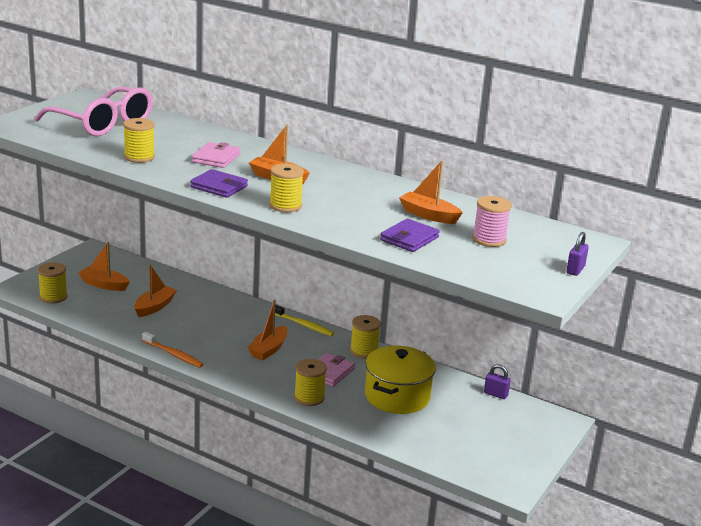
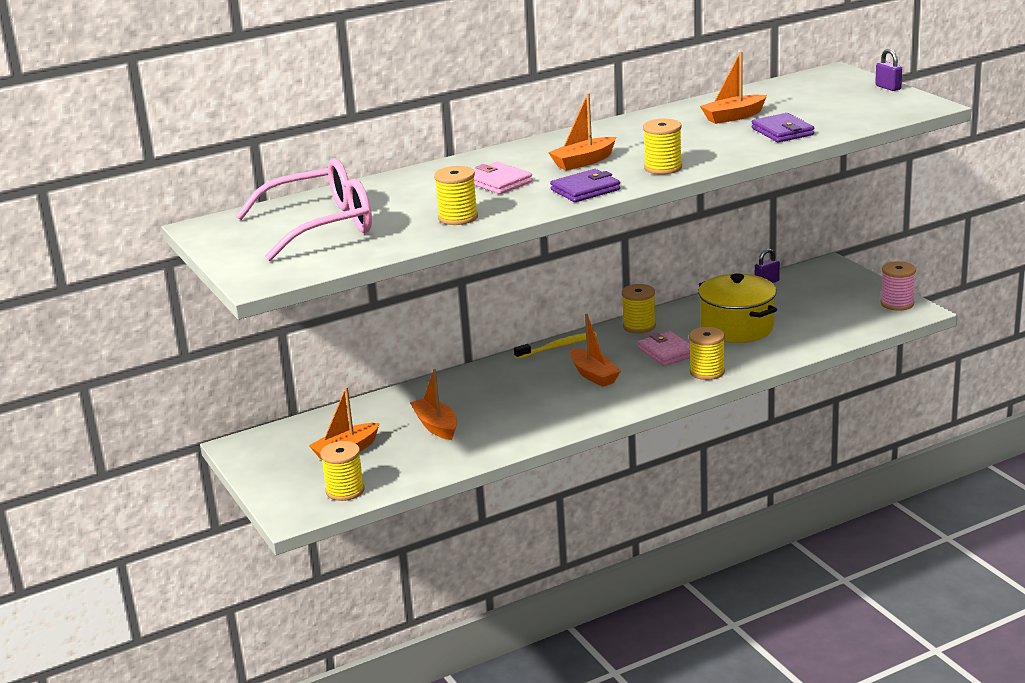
camera: 55 degrees left, 0 degrees up
(173, 354) = (559, 431): orange toothbrush -> none
(489, 240) = (805, 104): pink spool -> pink spool (897, 303)

